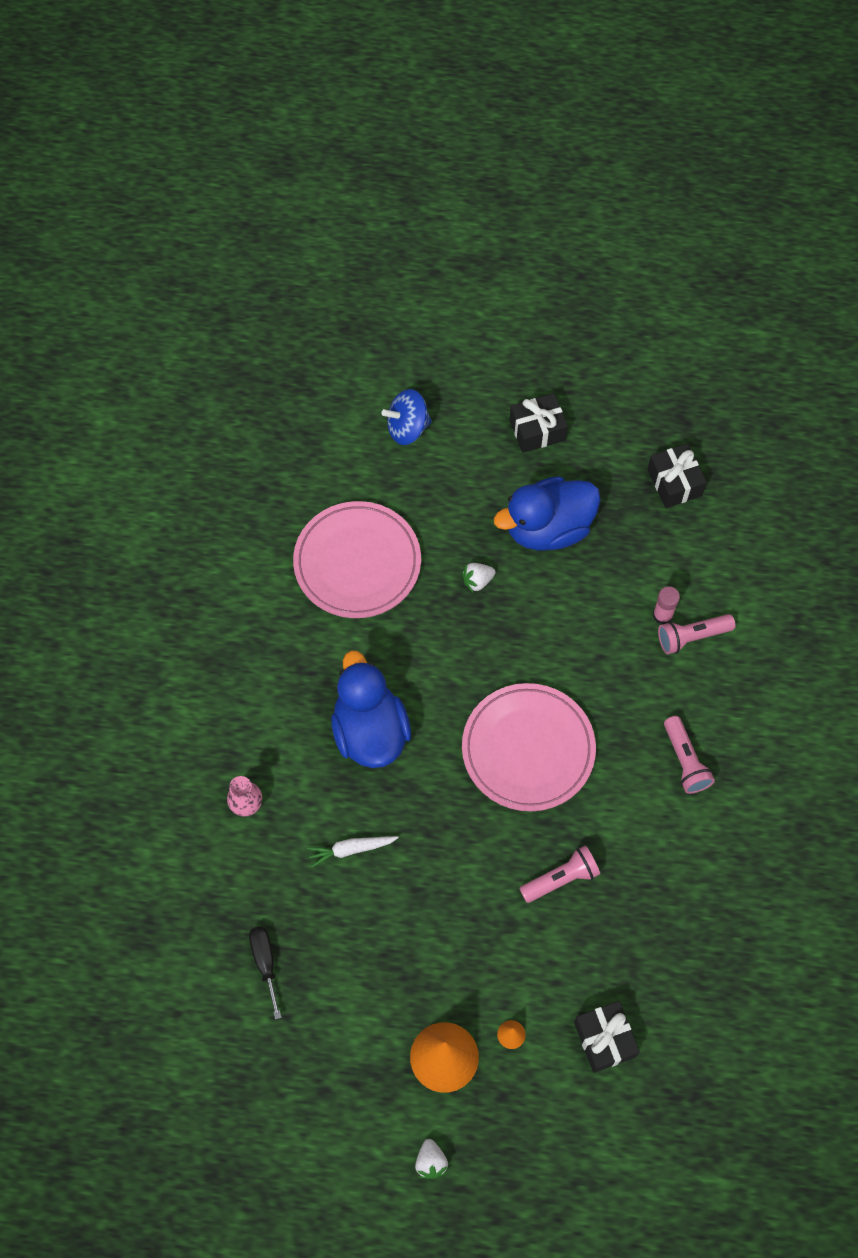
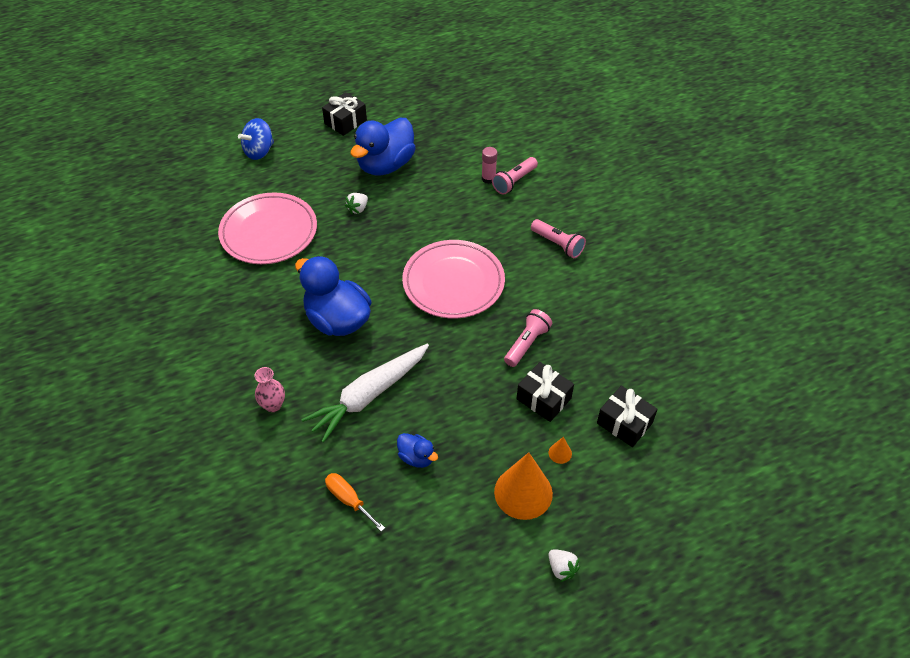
camera: 30 degrees left, 15 degrees down
(265, 963) = (349, 500): black screwdriver -> orange screwdriver
(351, 849) = (369, 396): white carrot -> white carrot, size x2.00
(359, 953) = (416, 457): none -> blue duck
(674, 482) = (448, 114): black gift -> black gift (543, 399)

